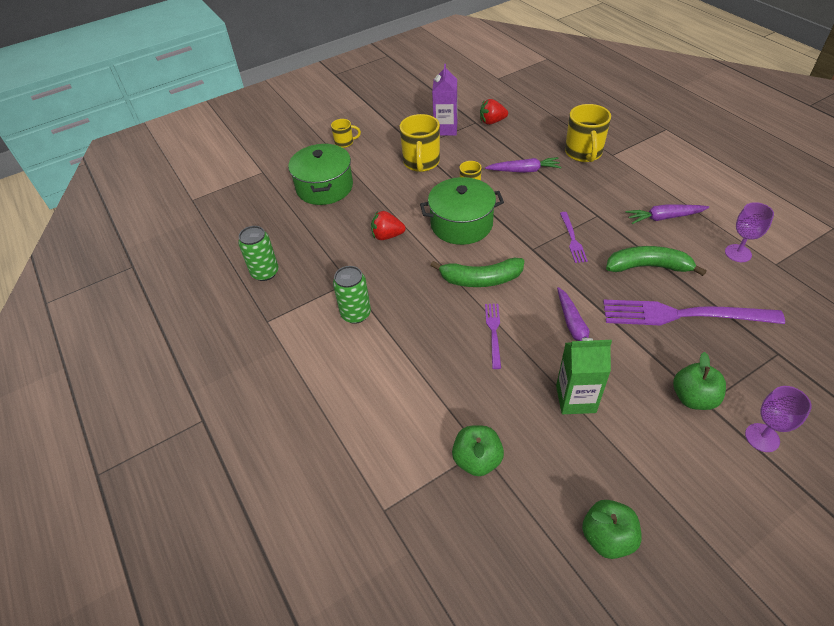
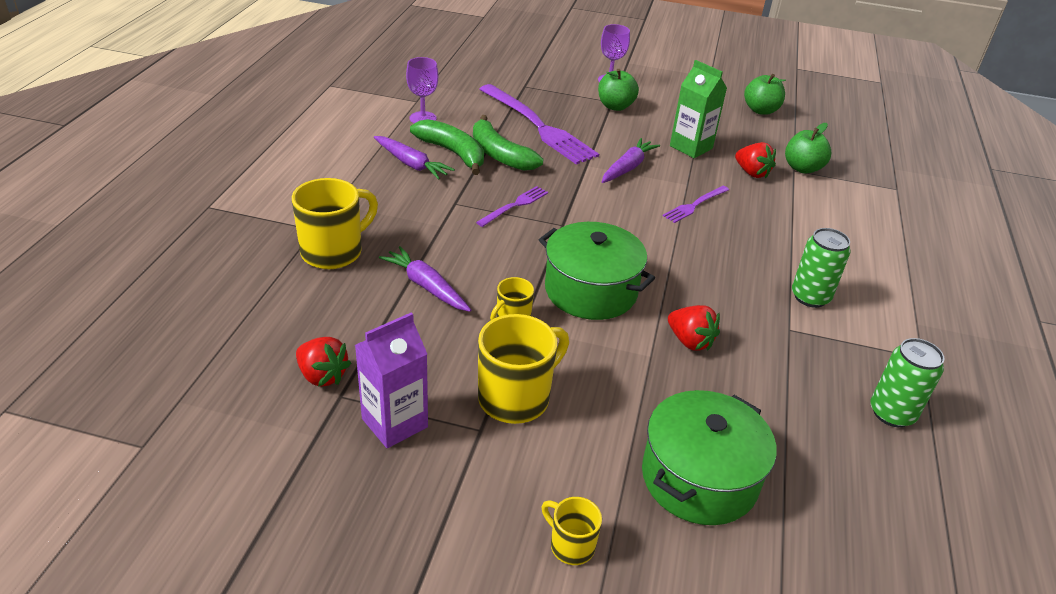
camera: 140 degrees left, 10 degrees down
(480, 279) = (649, 239): green banana -> green banana (453, 153)
(502, 410) = (752, 173): none -> red strawberry

